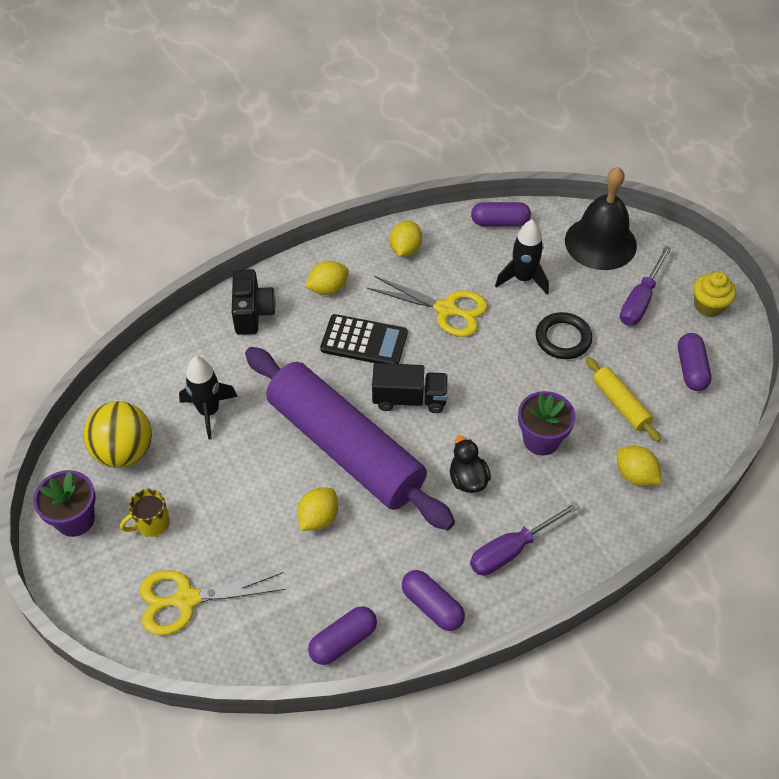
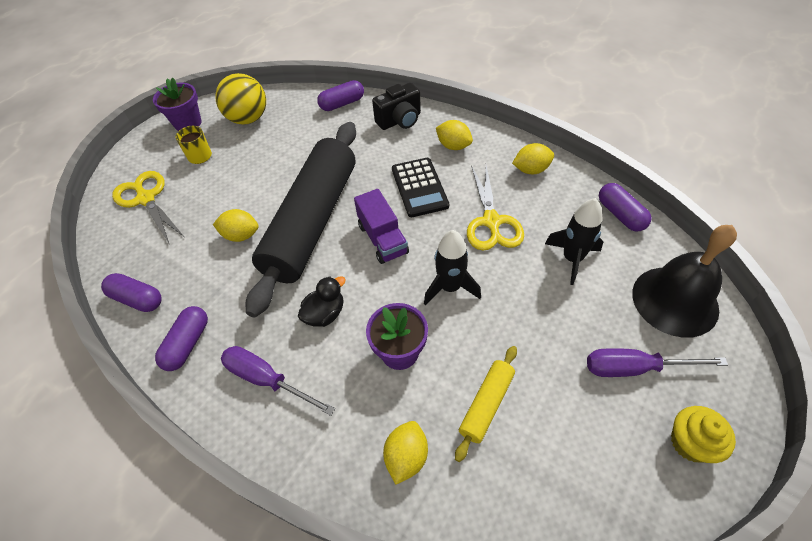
camera: 65 degrees right, 0 degrees up
(209, 411) = (302, 139): black rocket -> black rocket (450, 287)
(345, 448) = (312, 222): purple rolling pin -> black rolling pin
(409, 399) = (382, 239): black truck -> purple truck
(563, 338) = (529, 319): black ring -> none
(691, 369) = (584, 459): purple capsule -> purple capsule (342, 104)

